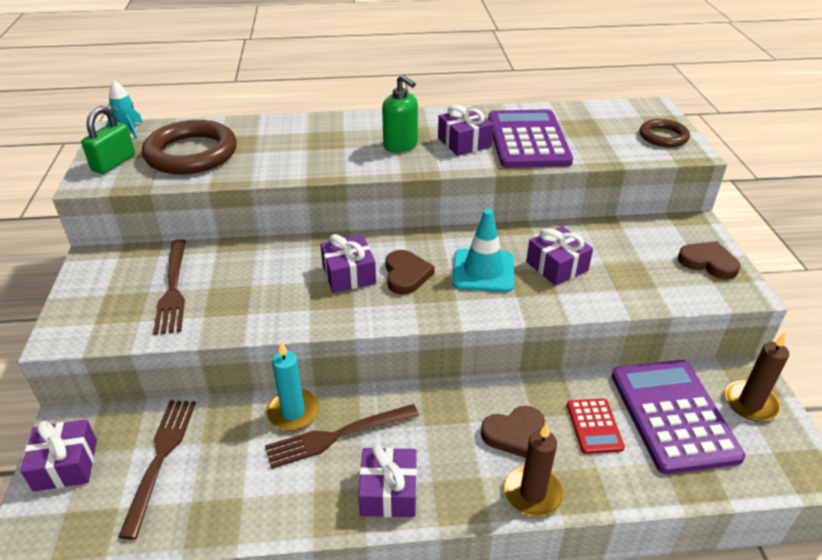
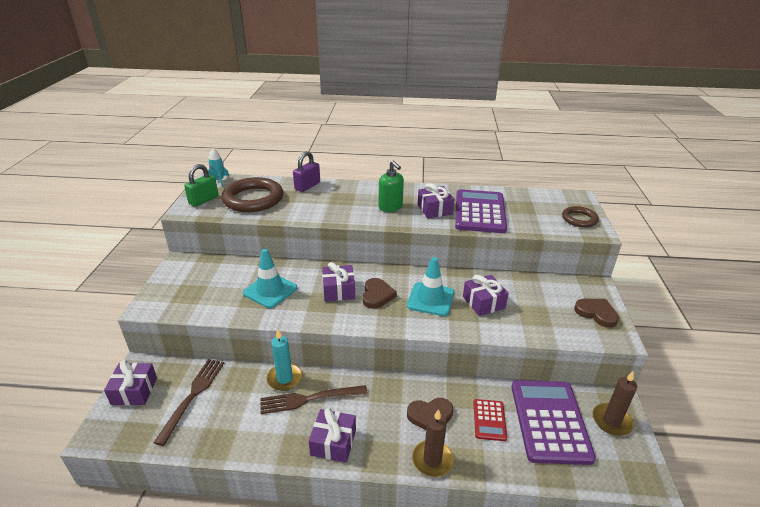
camera: 10 degrees right, 5 degrees down
(173, 289) = (223, 286): brown fork -> none
(247, 287) = (270, 290): none -> turquoise traffic cone
(268, 127) = (307, 186): none -> purple padlock

